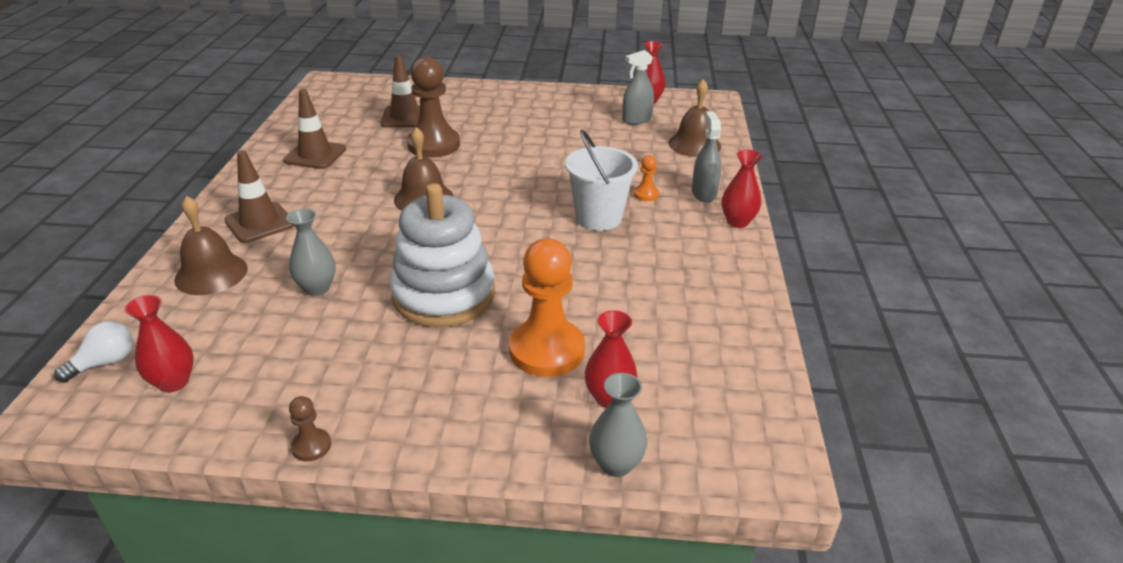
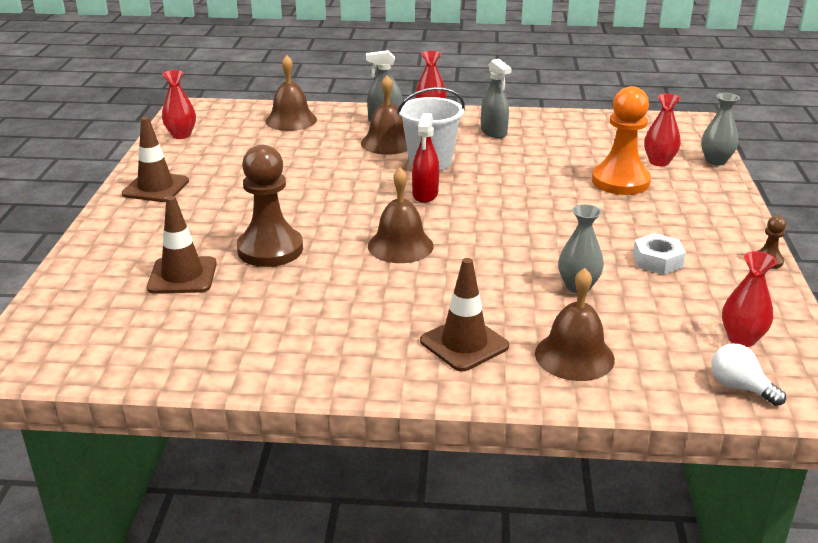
camera: 90 degrees left, 5 degrees down
(315, 155) = (287, 331): brown traffic cone -> brown traffic cone (156, 188)
(345, 349) = (657, 261): none -> white nut
(444, 295) = (567, 224): white stacking toy -> none
(523, 213) = (425, 194): none -> red spray bottle
(636, 120) = (229, 142): grey spray bottle -> grey spray bottle (494, 132)
(646, 194) = (387, 143): orange pawn -> brown bell

